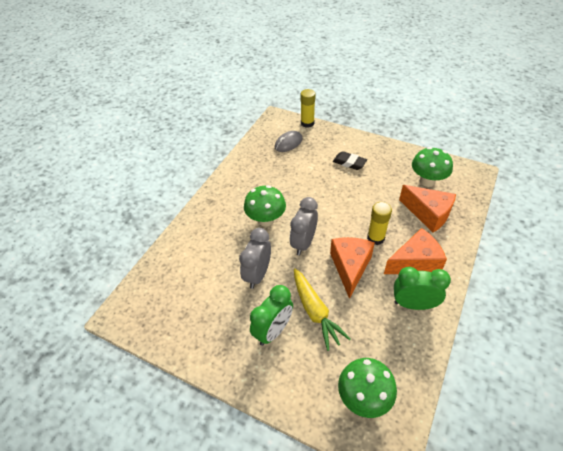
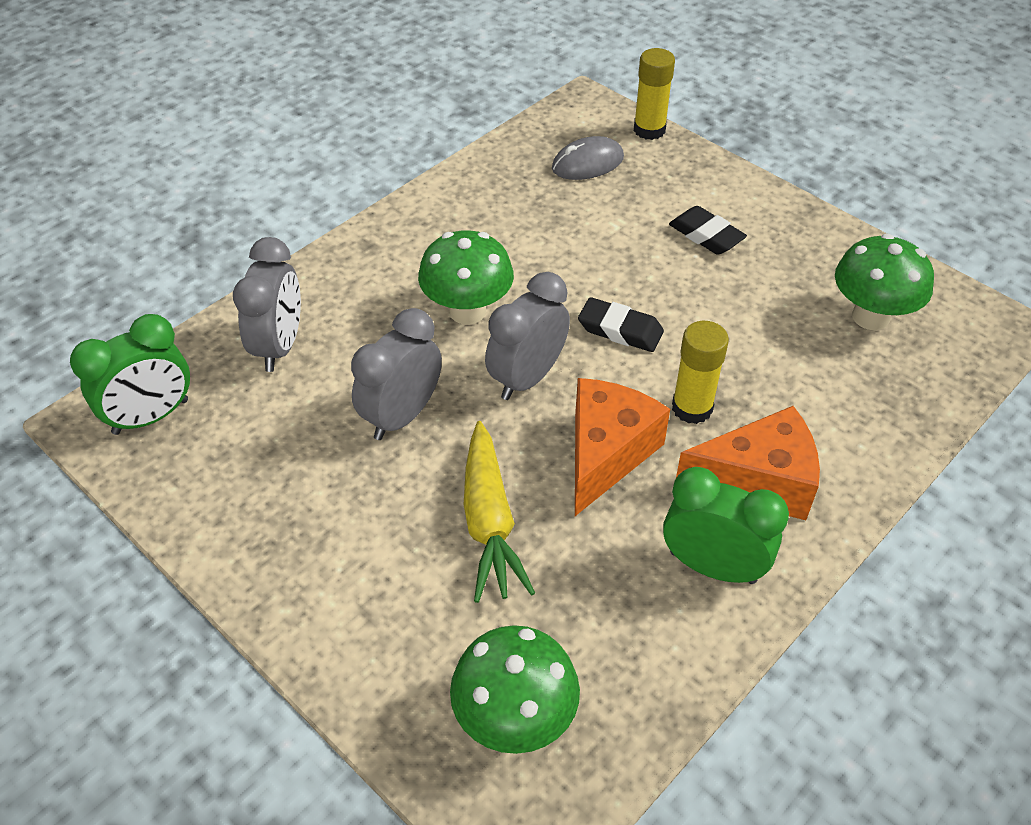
camera: 15 degrees right, 0 degrees up
(190, 257) = (279, 346): none -> grey clock
(273, 331) = (385, 534): green clock -> green clock (151, 417)
(332, 212) = (620, 330): none -> black eraser
(428, 214) = (839, 388): orange cheese -> none

